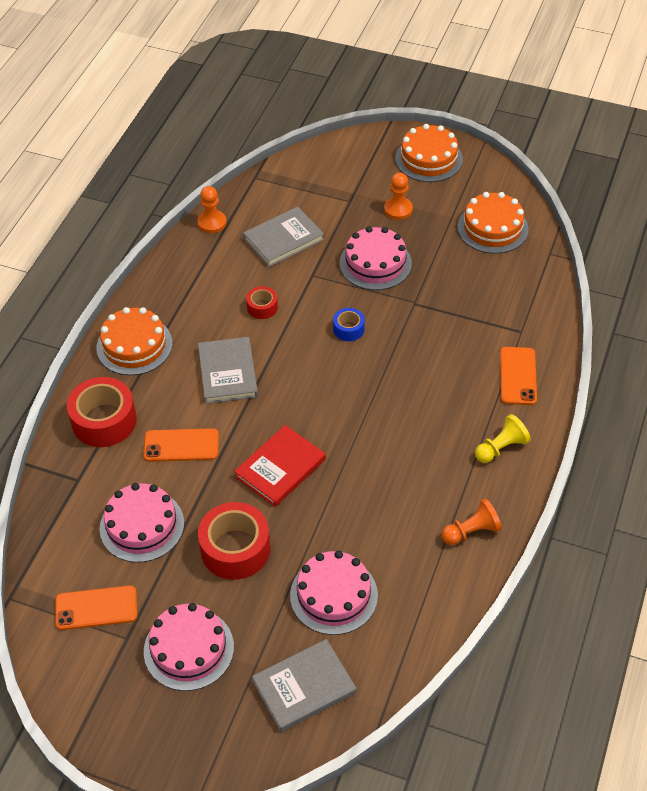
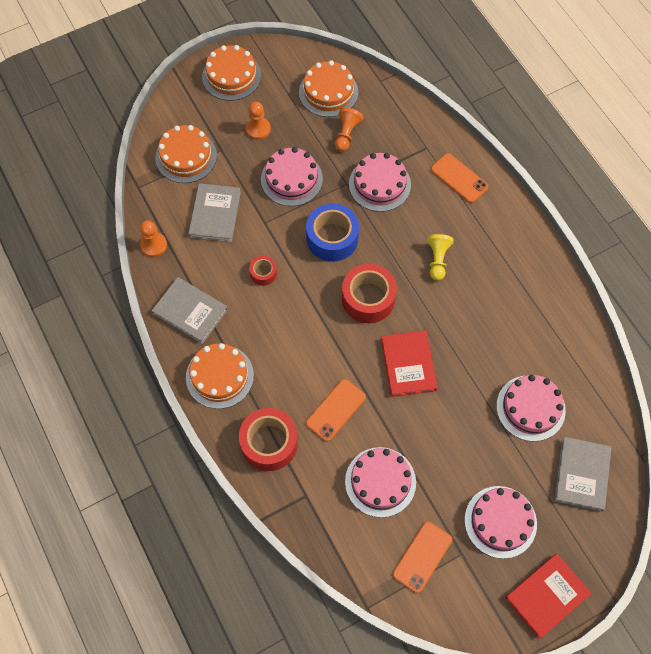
camera: 50 degrees left, 15 degrees up
(145, 741) = (547, 596): none -> red book
(227, 372) = (300, 336): grey book -> grey book (190, 311)
(235, 549) = (448, 438): red tape -> red tape (368, 298)
(317, 185) = (186, 156): none -> orange cake
(348, 329) = (332, 238): blue tape -> blue tape, size x1.95
(442, 324) = (379, 184): none -> pink cake
(471, 531) = (549, 297): orange pawn -> orange pawn (346, 134)
(501, 448) = (503, 231): yellow pawn -> yellow pawn (437, 260)

